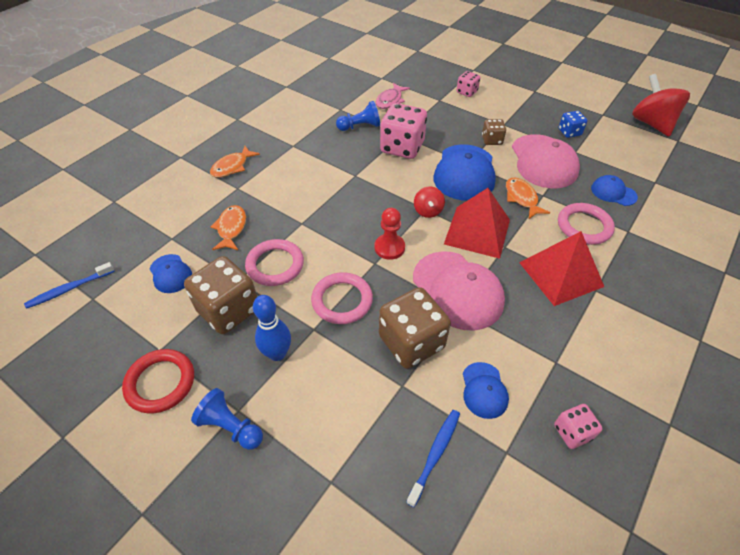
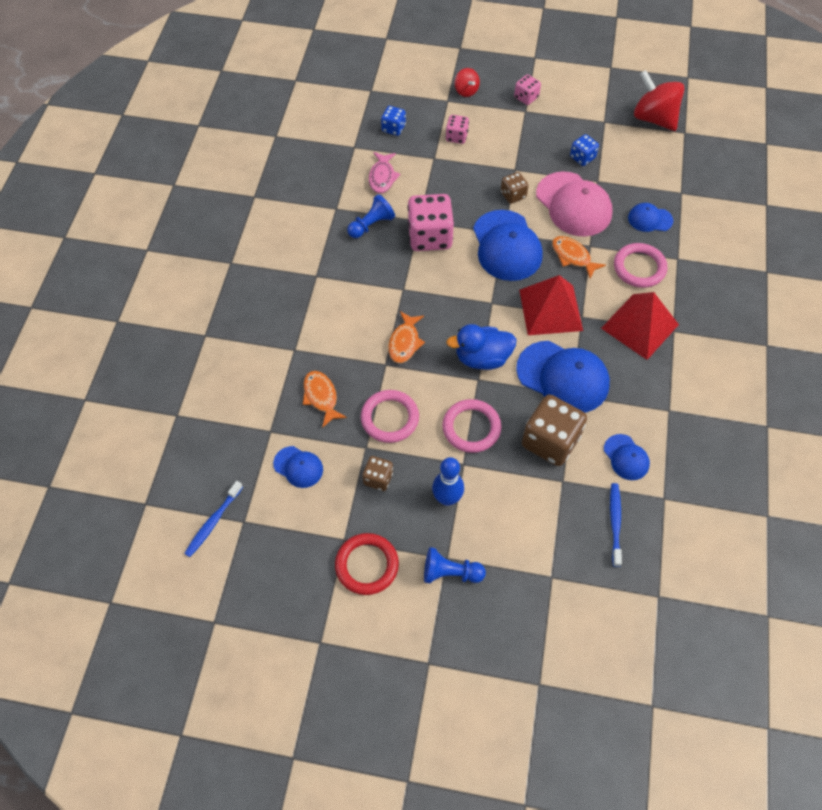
camera: 25 degrees left, 10 degrees up
(228, 310) = (378, 478): brown dice -> brown dice, size x0.52
(232, 167) = (270, 326): orange fish -> orange fish (404, 342)
(389, 247) = (482, 358): red pawn -> blue duck
(419, 75) = (393, 128): none -> blue dice
(428, 211) = (495, 304): red spinning top -> red spinning top (466, 91)
(457, 290) = (563, 377): pink cap -> blue cap
(572, 432) = (703, 462): pink dice -> pink dice (526, 97)

